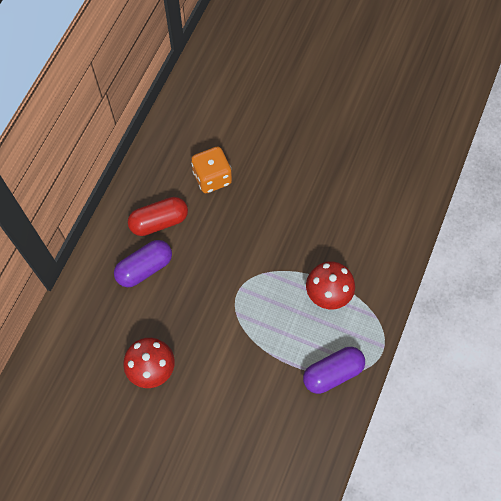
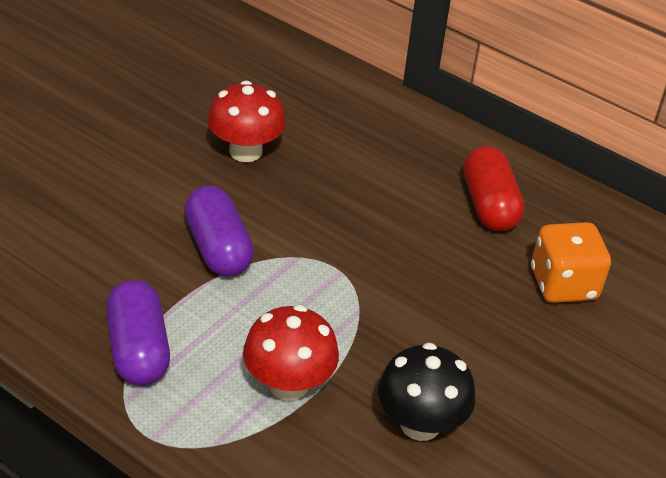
camera: 100 degrees right, 25 degrees down
(144, 268) = (410, 175): purple capsule -> purple capsule (218, 248)
(330, 229) = (420, 424): none -> black mushroom

